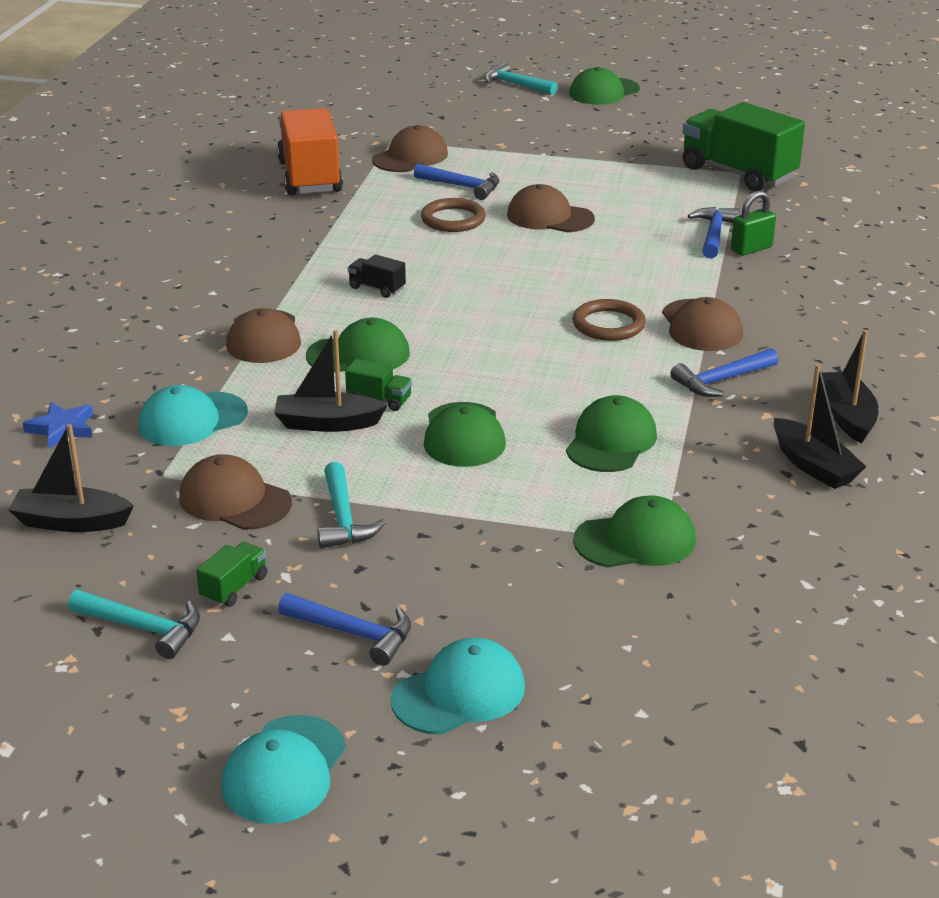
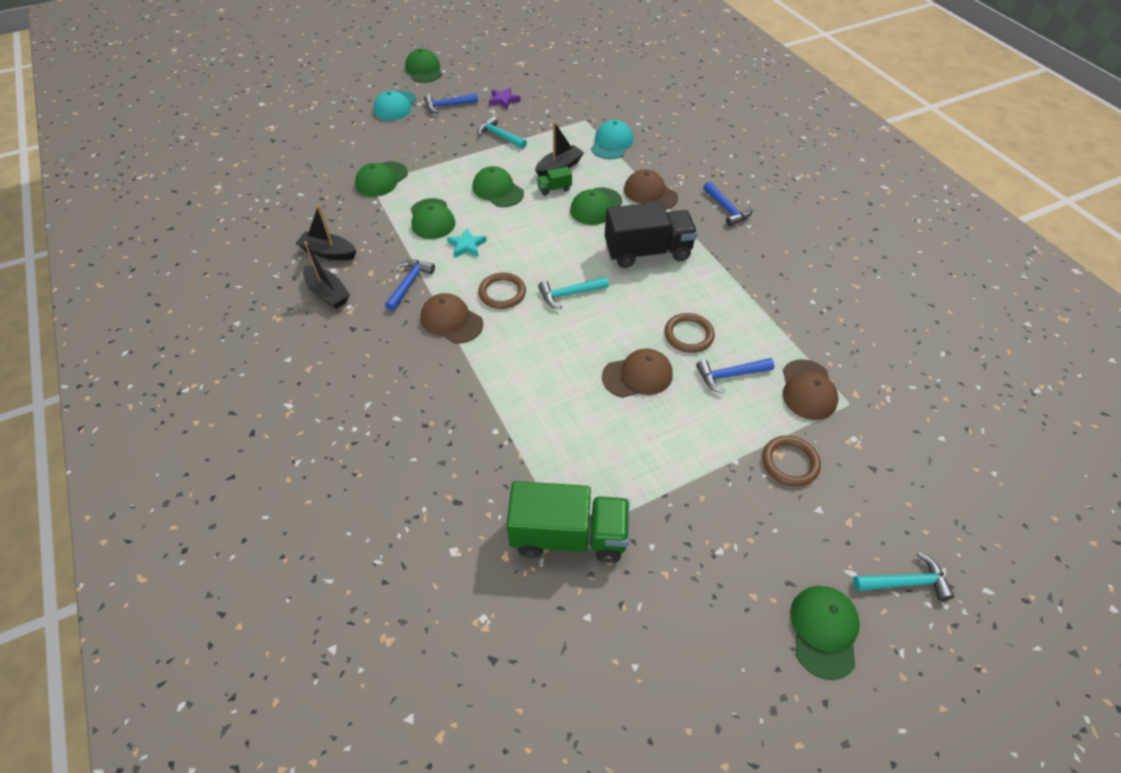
camera: 140 degrees right, 20 degrees up
(62, 428) = (650, 117): blue star -> none
(71, 522) = (587, 93): black boat -> none
(143, 628) = (513, 79): turquoise hammer -> turquoise hammer (569, 294)
(234, 500) = (546, 124): brown cap -> none
(234, 587) = (503, 100): green truck -> purple star
(284, 770) = (424, 70): turquoise cap -> green cap
(310, 177) = (826, 324): orange truck -> none
(377, 288) = (647, 252): black truck -> black truck, size x2.36
(500, 139) = (790, 462): none -> brown ring
(596, 388) = (467, 246): none -> turquoise star
(713, 234) = (517, 424): blue hammer -> blue hammer (726, 209)
(751, 249) = (478, 422): green padlock -> none

